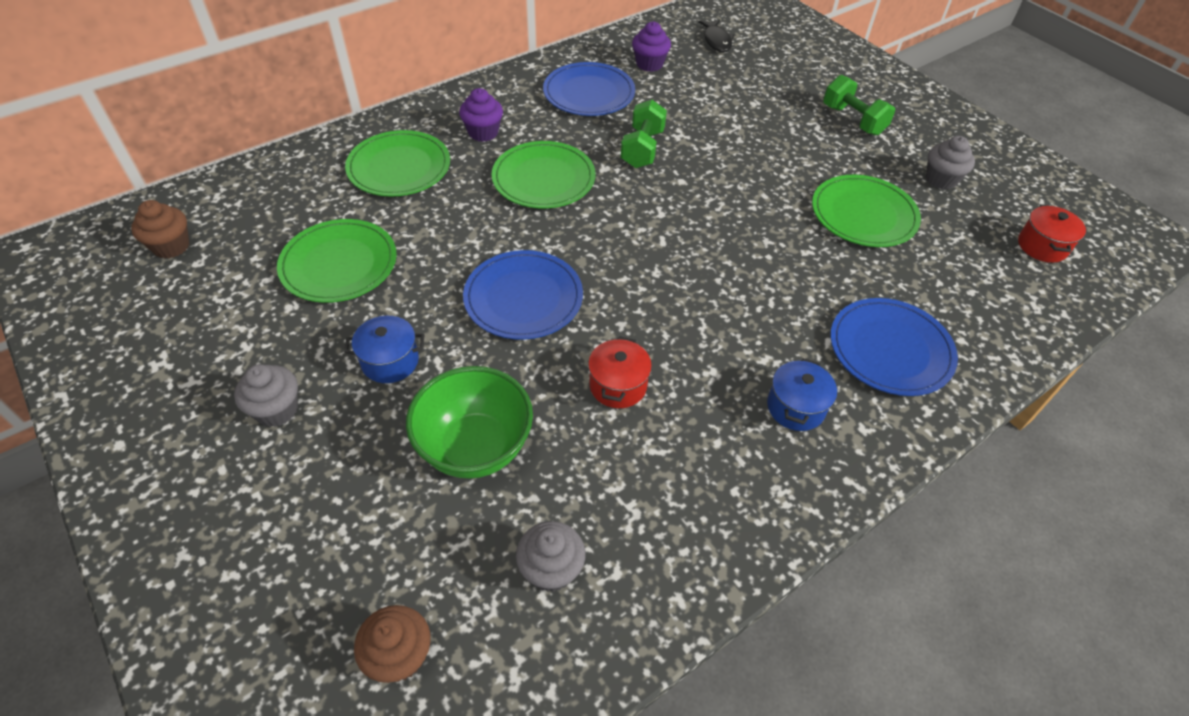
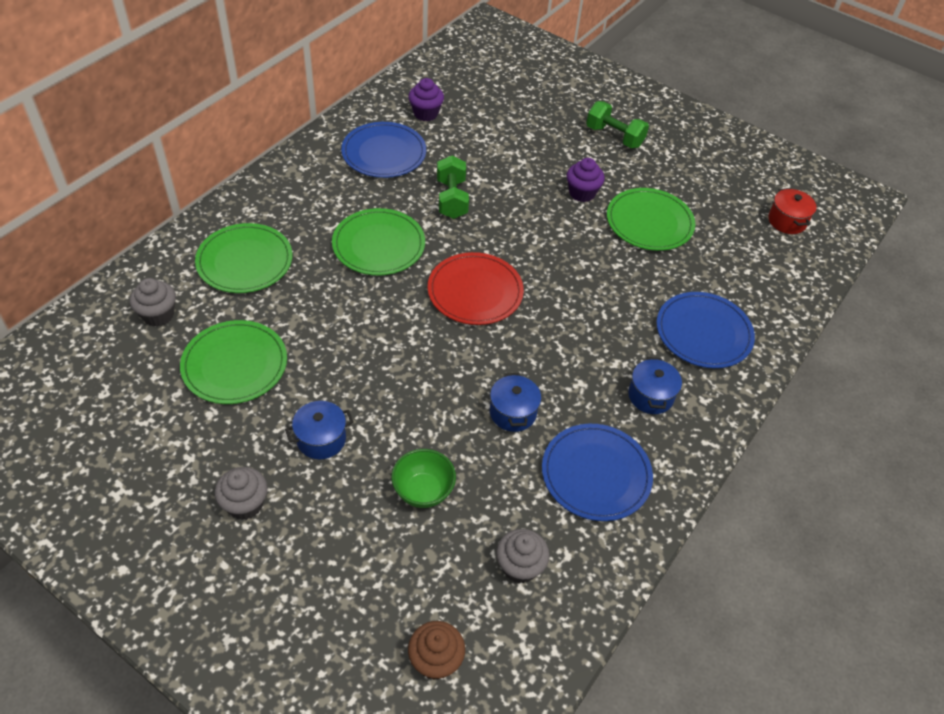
camera: 20 degrees left, 0 degrees up
(171, 246) = (69, 384): brown cupcake -> none
(475, 448) = (423, 491): green bowl -> green bowl, size x0.64
(483, 132) = (306, 211): purple cupcake -> purple cupcake (582, 193)
(523, 298) = (407, 357): blue plate -> blue plate (596, 474)
(618, 385) = (513, 413): red pot -> blue pot
(628, 246) = (475, 291): none -> red plate
(716, 41) = (475, 78): black fish -> none
(941, 179) = (698, 178): grey cupcake -> grey cupcake (158, 315)

